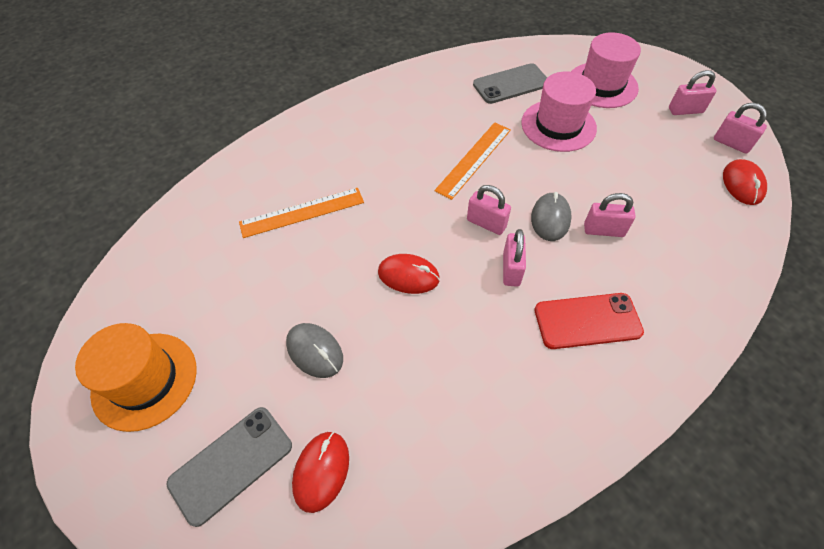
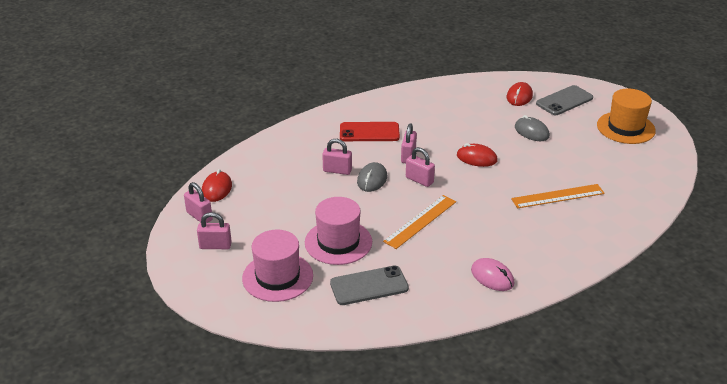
camera: 175 degrees left, 20 degrees down
(392, 102) = (492, 277): none -> pink mouse

